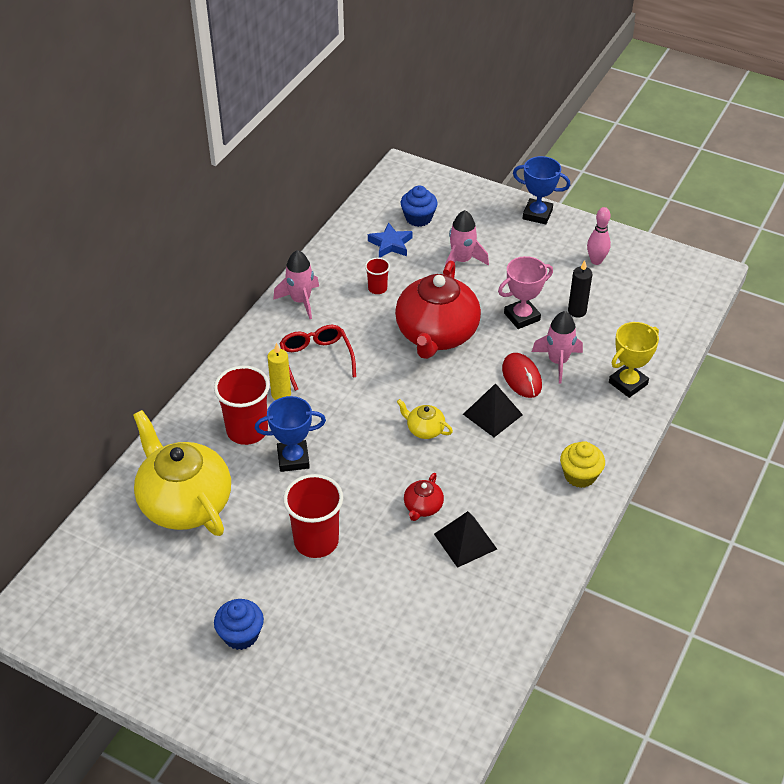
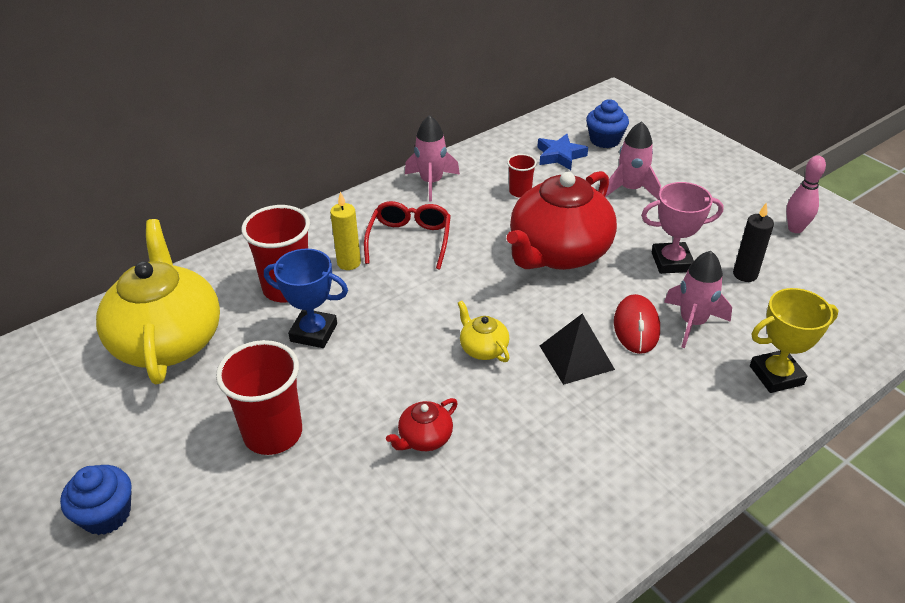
camera: 25 degrees right, 5 degrees down
(465, 541) = (451, 501): black pyramid -> none
(537, 214) = (744, 167): blue trophy -> none
(580, 475) = (653, 470): yellow cupcake -> none

